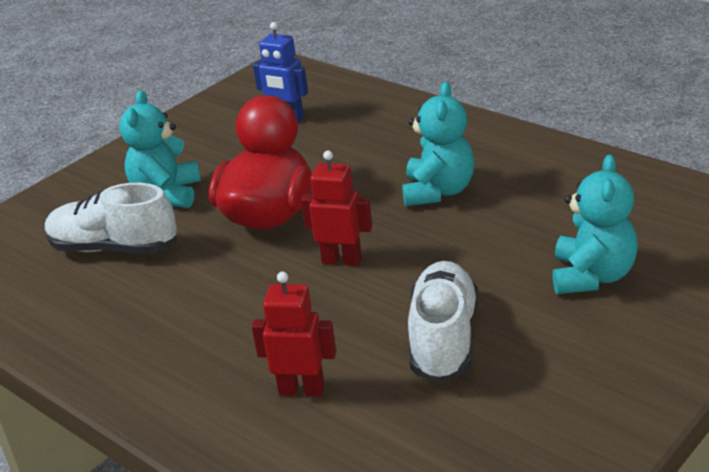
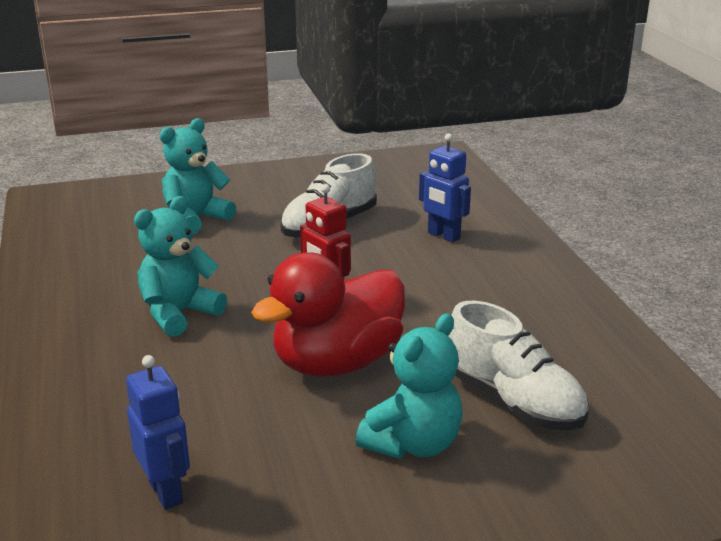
camera: 150 degrees left, 5 degrees down
(302, 390) = (443, 236): red robot -> blue robot

